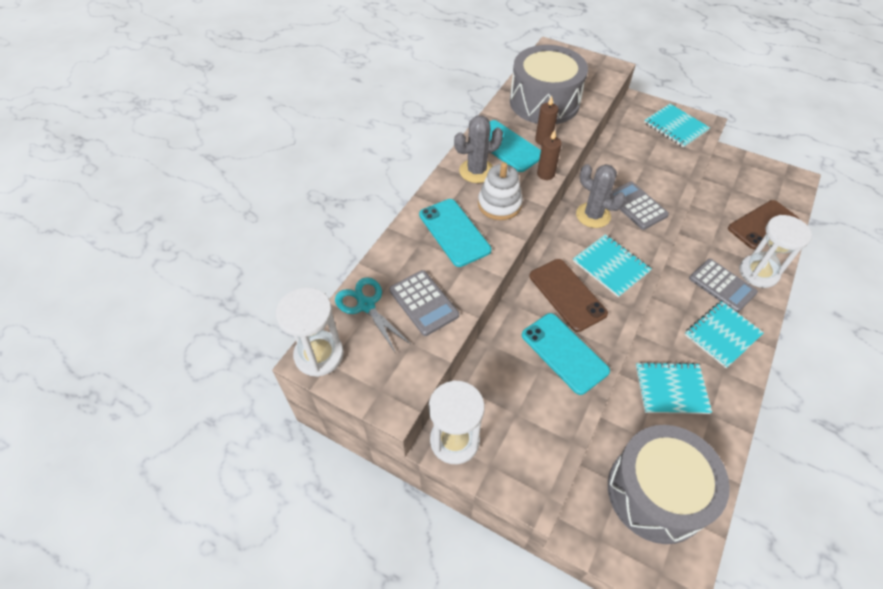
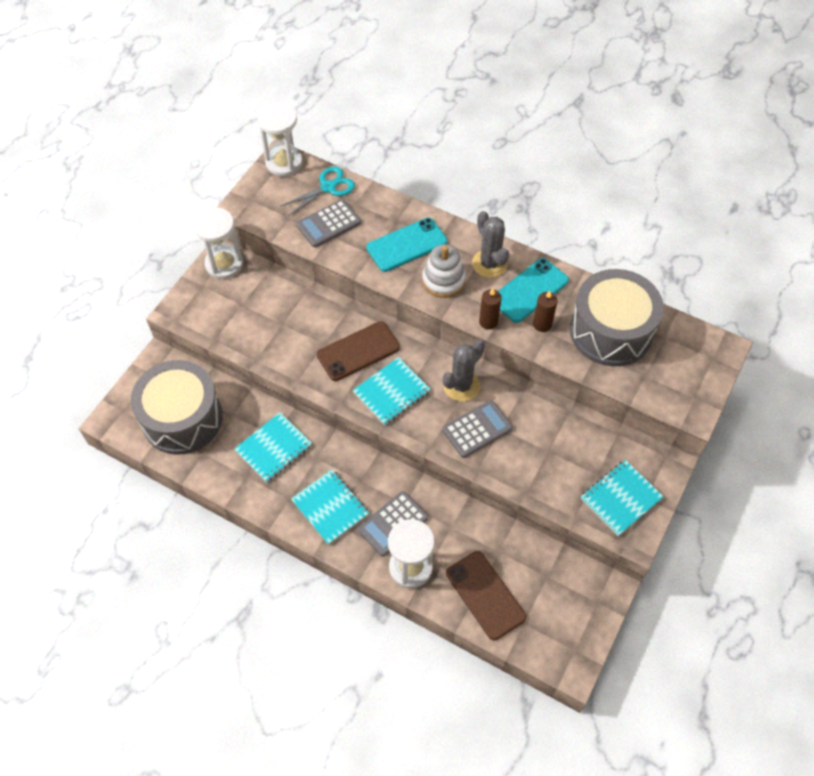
camera: 90 degrees right, 5 degrees up
(564, 353) = (295, 342): turquoise phone -> none
(671, 389) = (274, 448): turquoise notebook -> turquoise notebook turned 45 degrees clockwise

